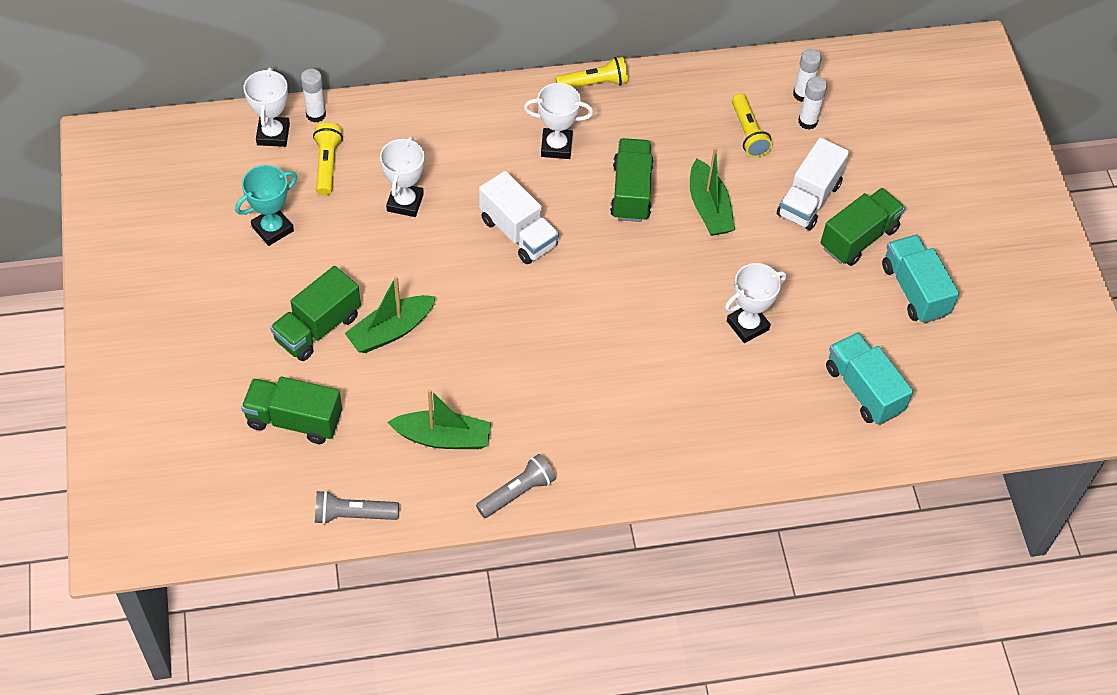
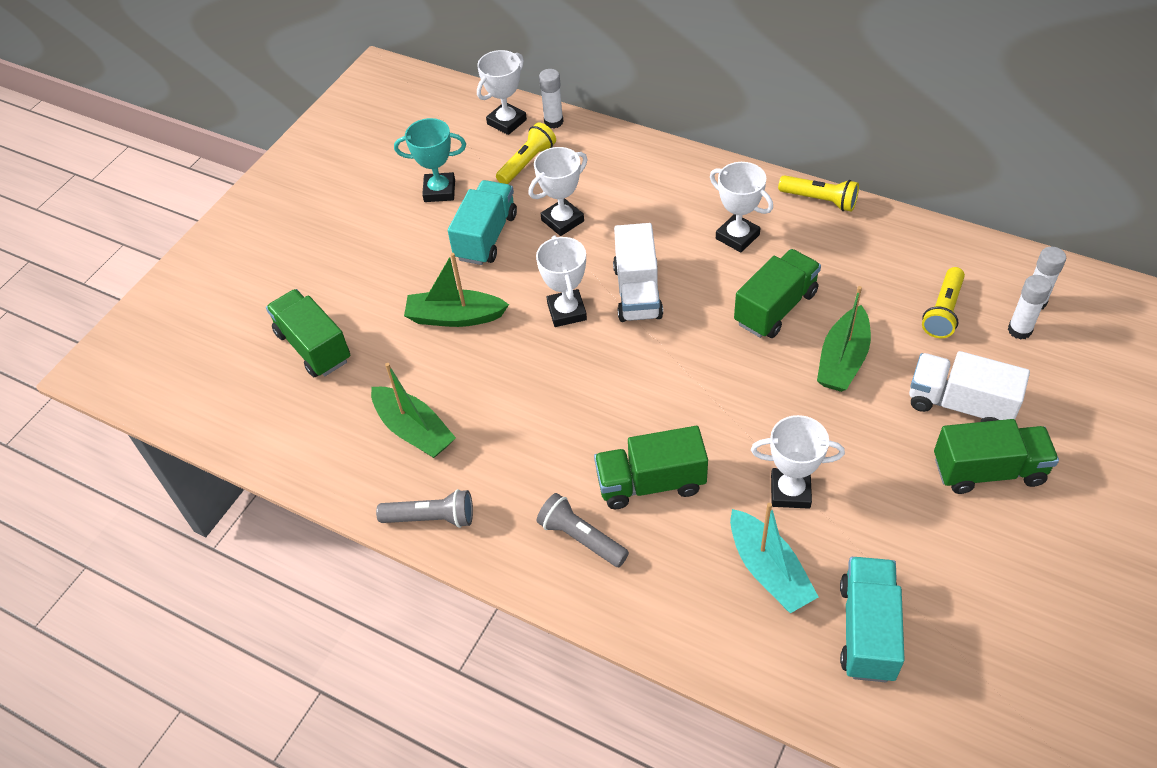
camera: 45 degrees right, 5 degrees down
(317, 328) = (401, 284): green truck -> green truck (651, 483)
(353, 515) = (282, 451): grey flashlight -> grey flashlight (581, 538)
(477, 278) = (566, 311): none -> white trophy
(776, 388) = (769, 570): none -> turquoise boat
(808, 199) = (960, 404): white truck -> white truck turned 45 degrees clockwise
(914, 290) = (1014, 559): turquoise truck -> turquoise truck (486, 237)

